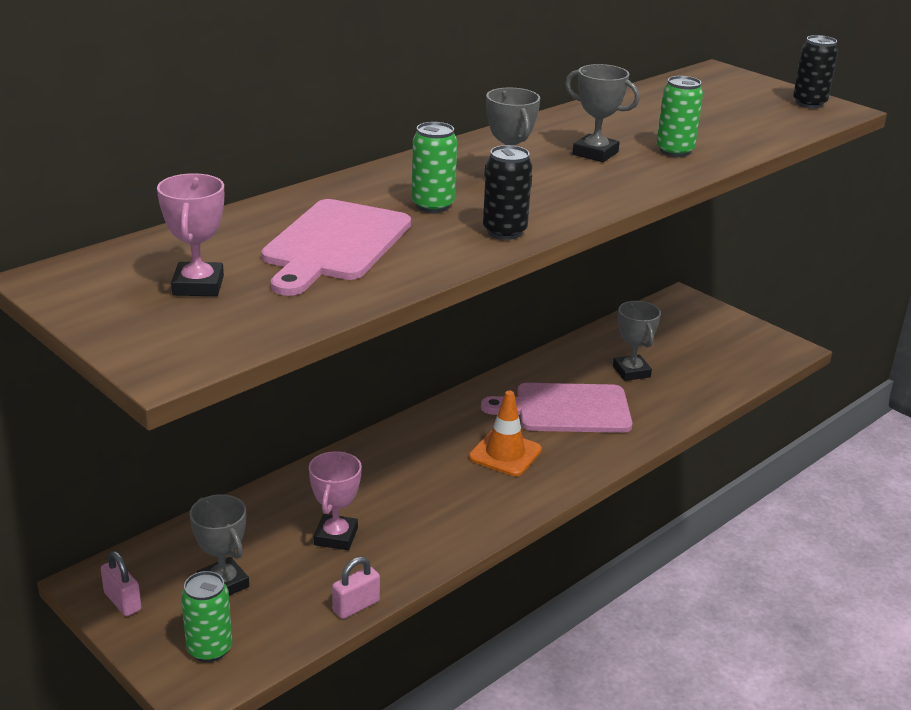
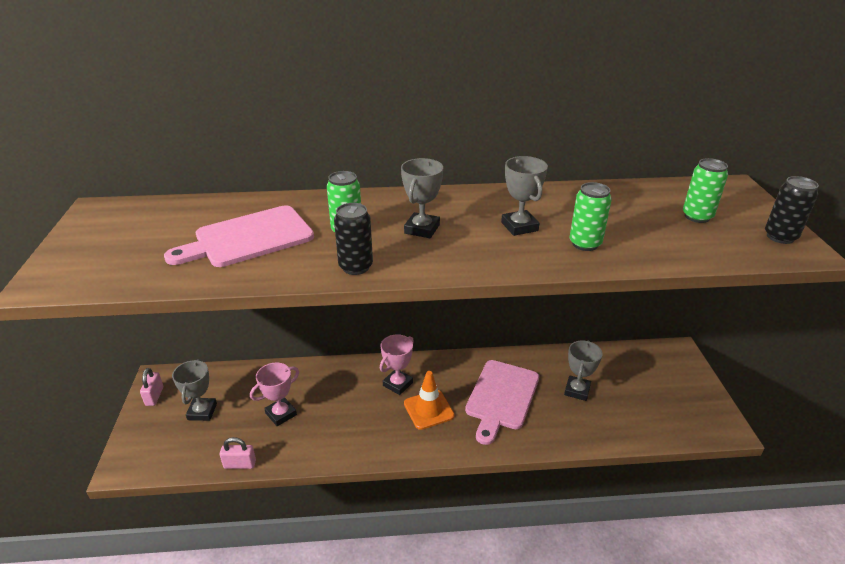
camera: 40 degrees right, 5 degrees up
(198, 285) = (142, 239): pink trophy -> pink trophy (398, 384)
(209, 649) = (153, 447): green can -> green can (697, 216)
(566, 409) = (501, 397): pink cutting board -> pink cutting board turned 105 degrees counterclockwise

